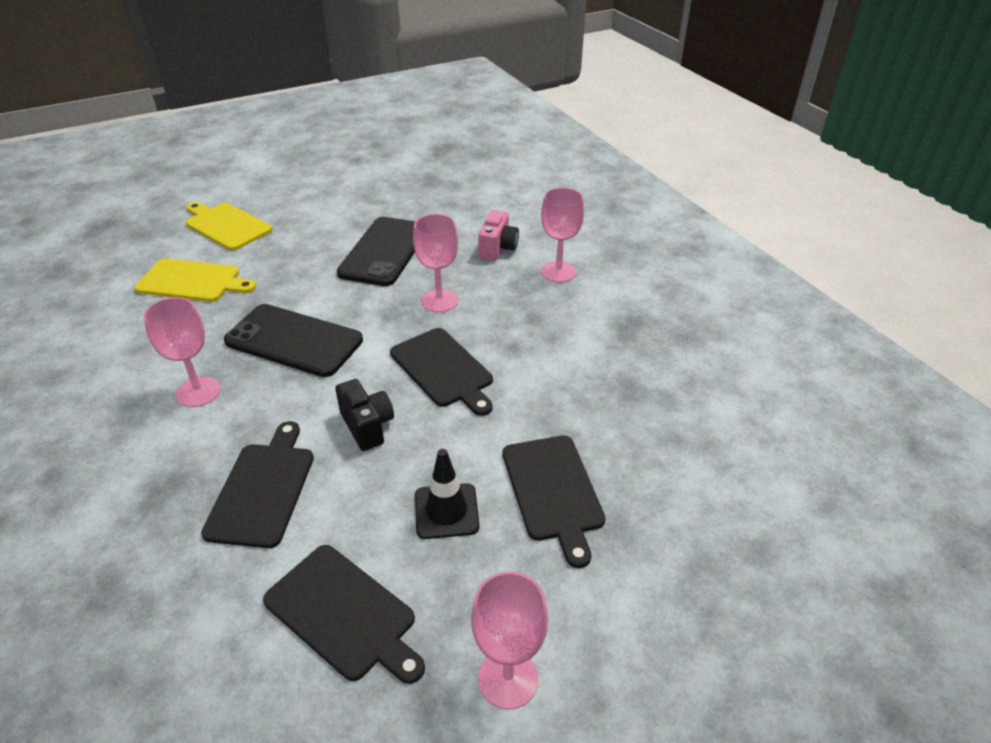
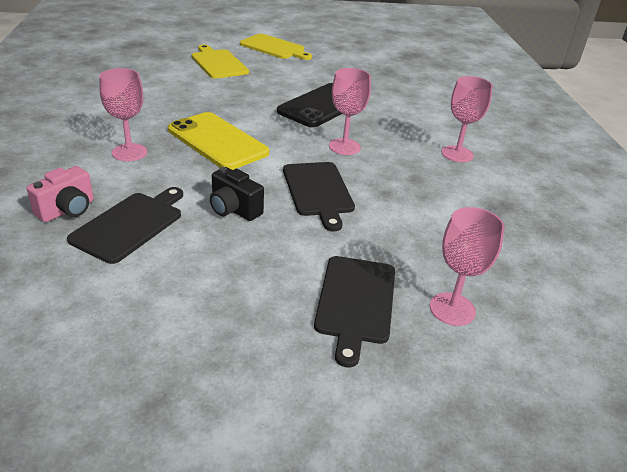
camera: 20 degrees right, 5 degrees down
(192, 281) = (172, 88): yellow cutting board -> yellow cutting board (274, 47)
(294, 341) = (217, 141): black phone -> yellow phone
(343, 614) = (130, 326): black cutting board -> none
(367, 426) = (234, 209): black camera -> black camera turned 135 degrees clockwise
(446, 511) = (257, 285): black traffic cone -> none
(498, 248) = (415, 126): pink camera -> pink camera (67, 210)
(508, 679) = (227, 425): pink goblet -> pink goblet (452, 309)

